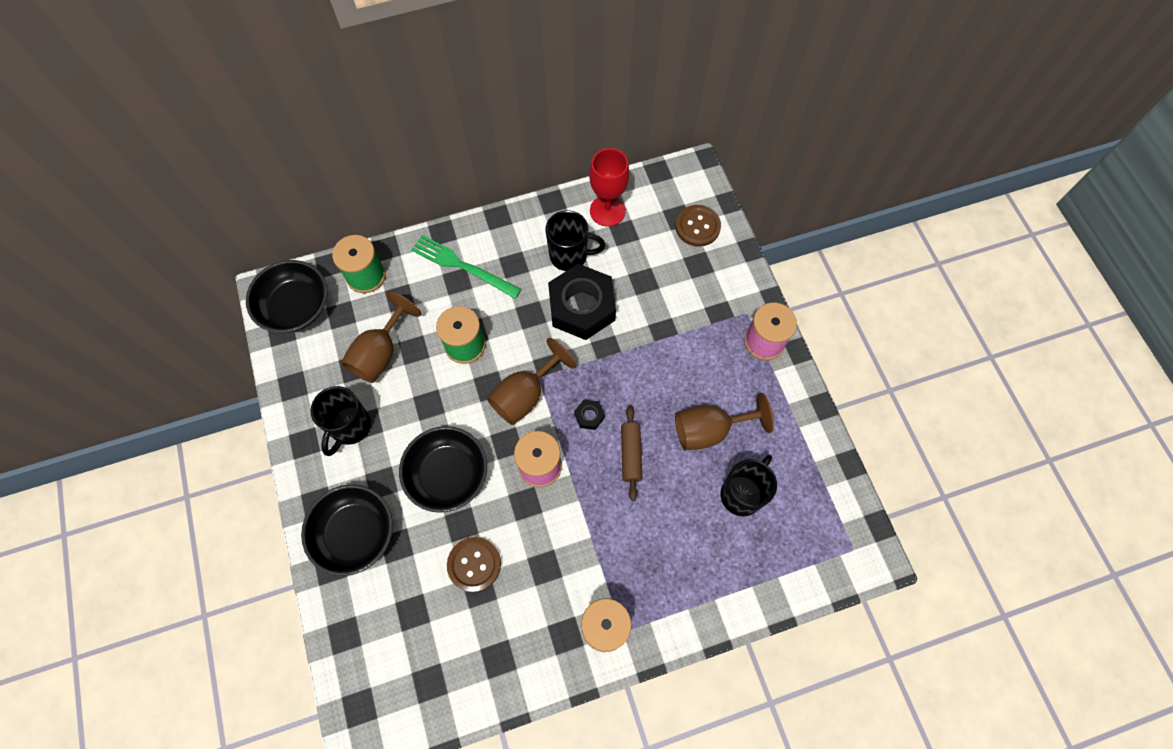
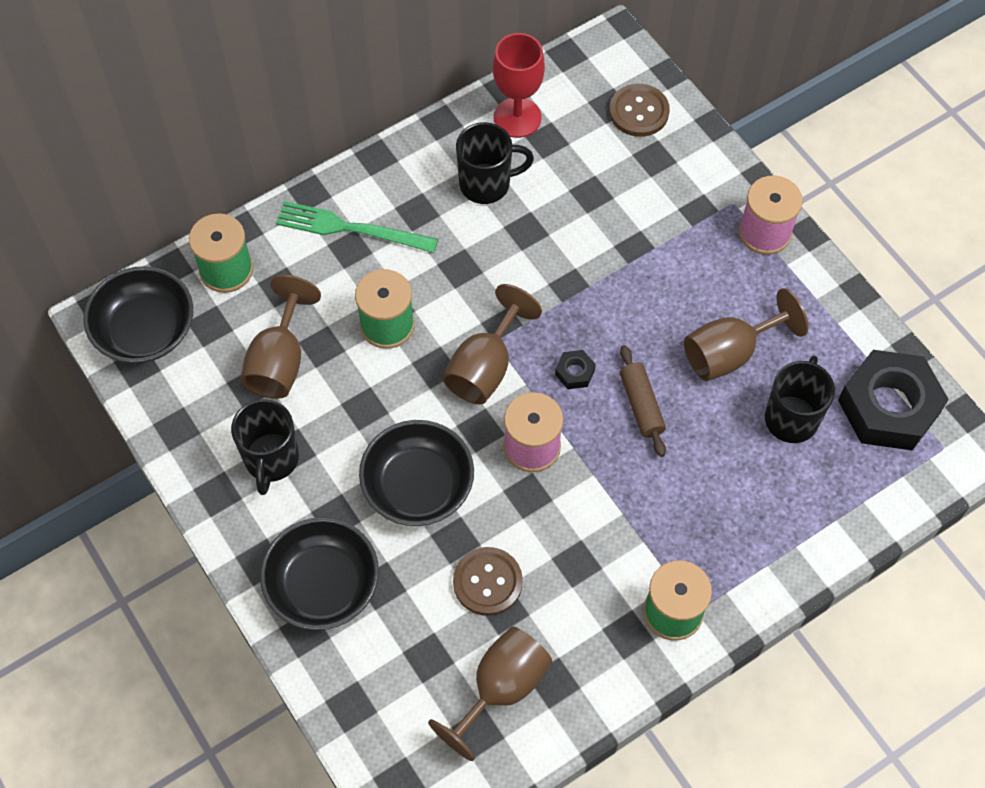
camera: 15 degrees left, 5 degrees down
(457, 652) = (501, 688): none -> brown goblet
(582, 307) = (522, 243): black nut -> black nut (888, 407)

